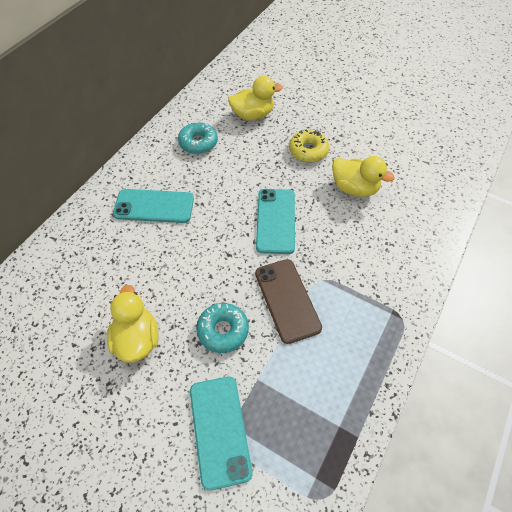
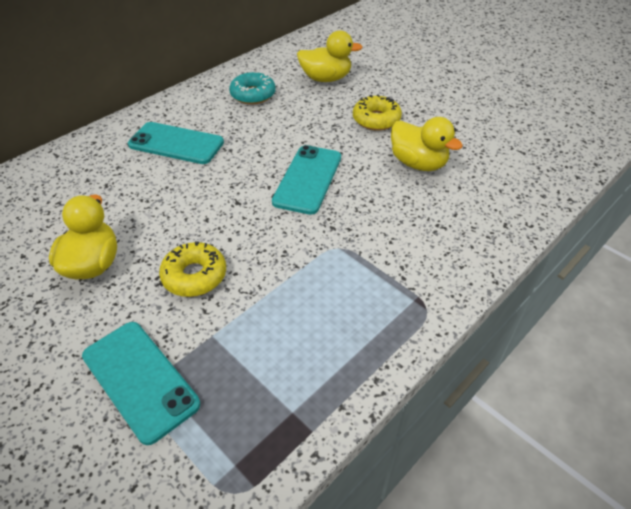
camera: 15 degrees right, 10 degrees down
(219, 430) = (139, 380): turquoise phone -> turquoise phone turned 45 degrees counterclockwise
(223, 330) = (194, 276): turquoise donut -> yellow donut
(287, 300) = (286, 260): brown phone -> none

